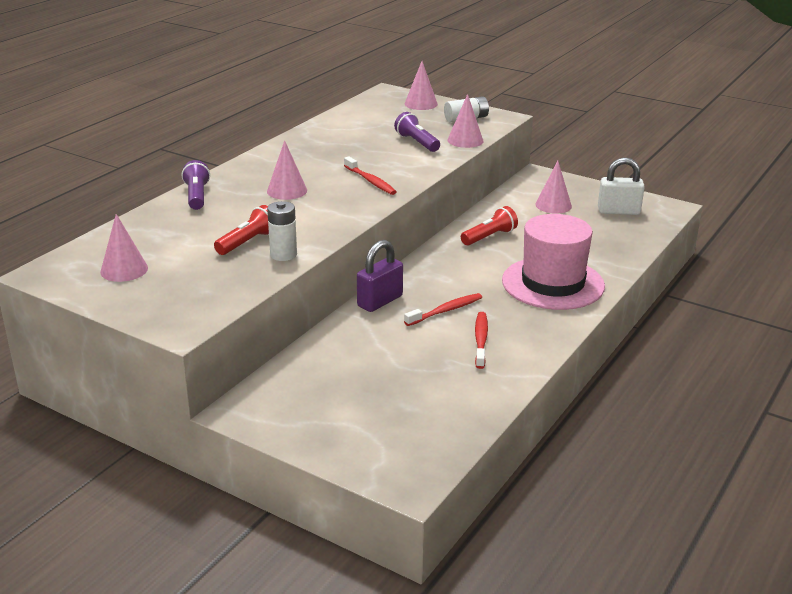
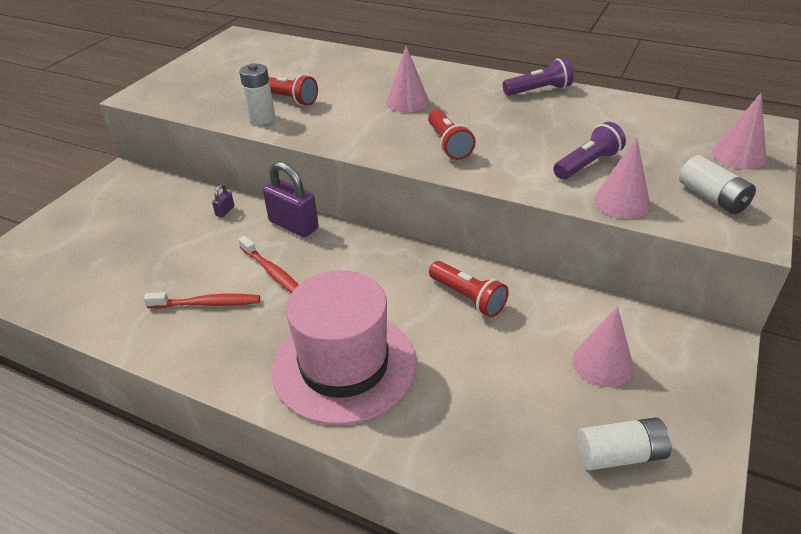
camera: 85 degrees right, 10 degrees up
(124, 270) = (240, 60): pink cone -> none
(197, 196) = (383, 64): purple flashlight -> purple flashlight (538, 91)
(344, 337) = (225, 211): none -> purple padlock
(370, 181) = (448, 144): red toothbrush -> red flashlight
(618, 211) = (620, 455): white padlock -> white battery

